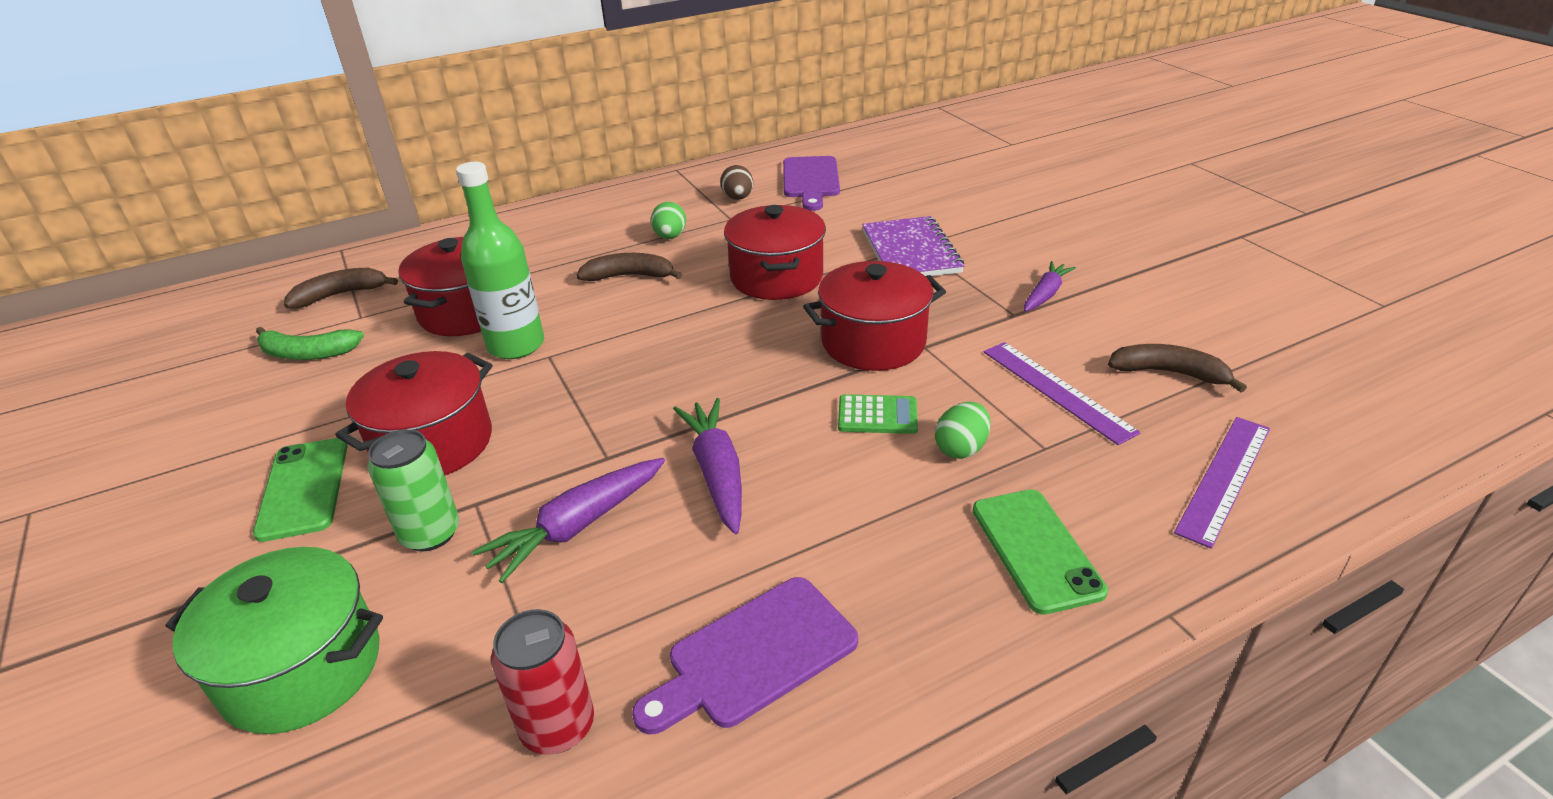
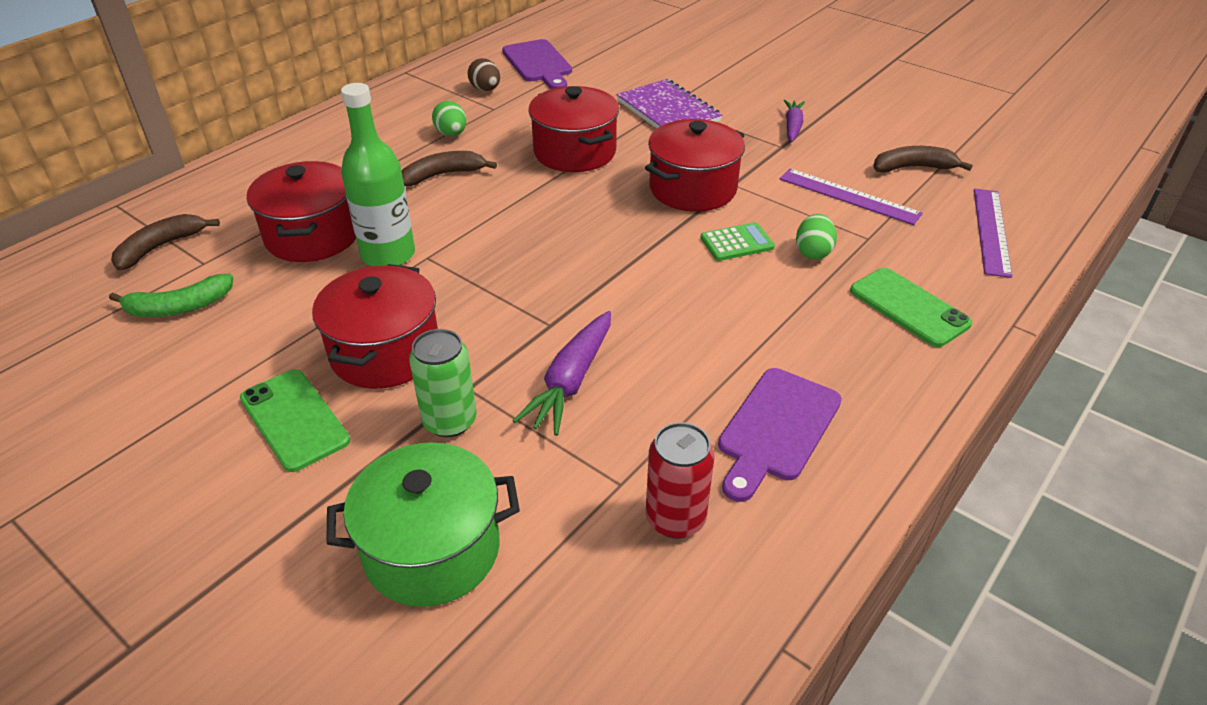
camera: 25 degrees left, 5 degrees up
(717, 473) = (649, 314): purple carrot -> none

